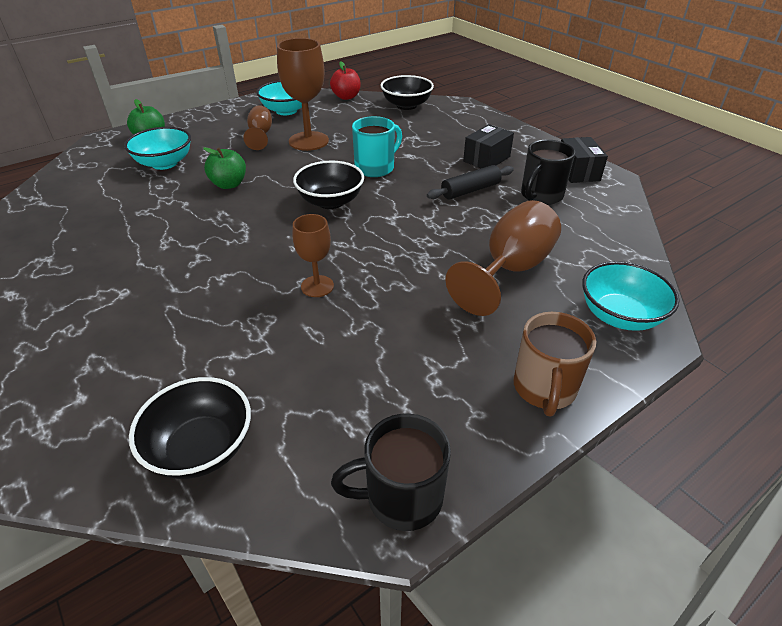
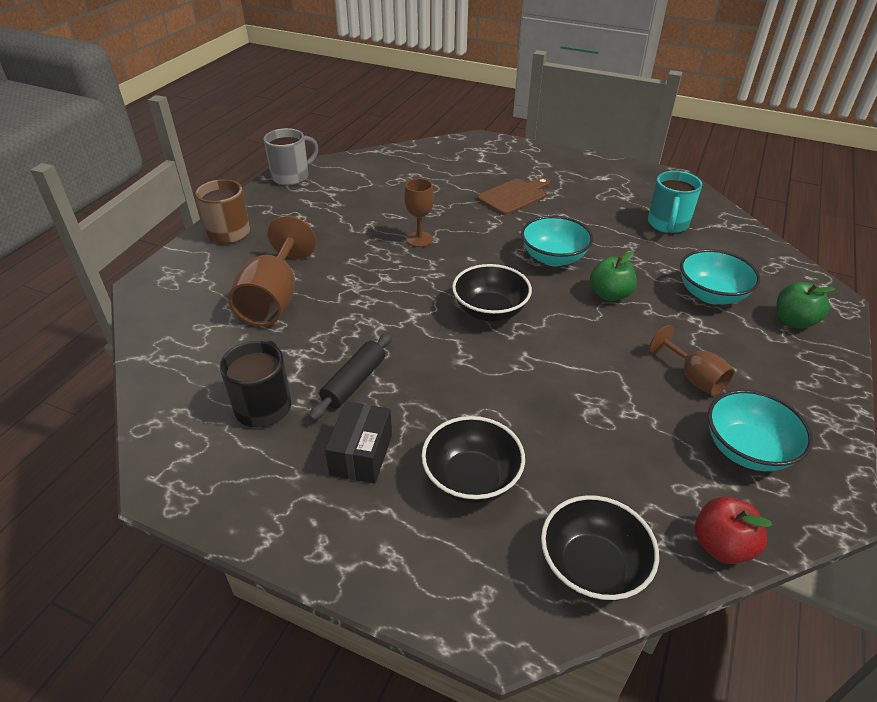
camera: 150 degrees right, 0 degrees up
(145, 306) = (514, 196): none -> brown cutting board
(201, 448) = (399, 164): black bowl -> black bowl (471, 479)
(308, 141) = (623, 392): brown goblet -> none
(375, 168) = (491, 376): turquoise mug -> turquoise mug (667, 224)
(401, 497) = (291, 176): black mug -> grey mug
(577, 171) = (218, 479): black box -> none
(619, 316) = (174, 291): turquoise bowl -> turquoise bowl (553, 258)

